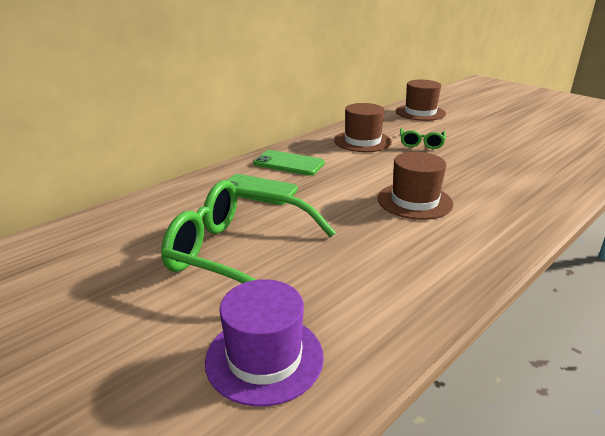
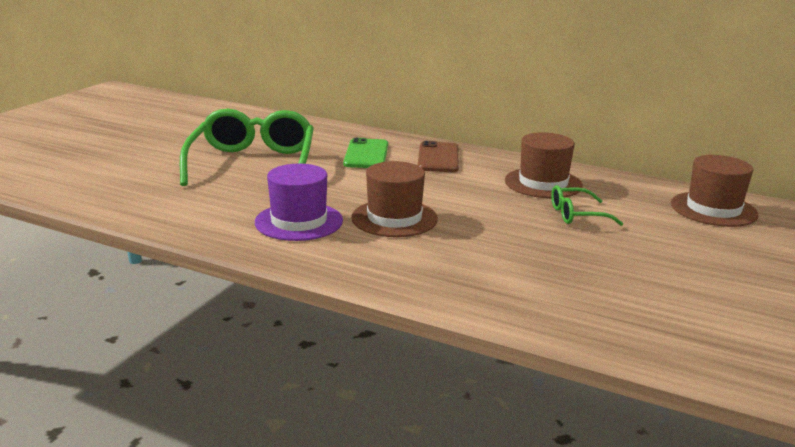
camera: 70 degrees right, 5 degrees down
(264, 358) = (133, 186): purple hat -> purple hat (299, 221)
(289, 163) = (438, 158): green phone -> brown phone

